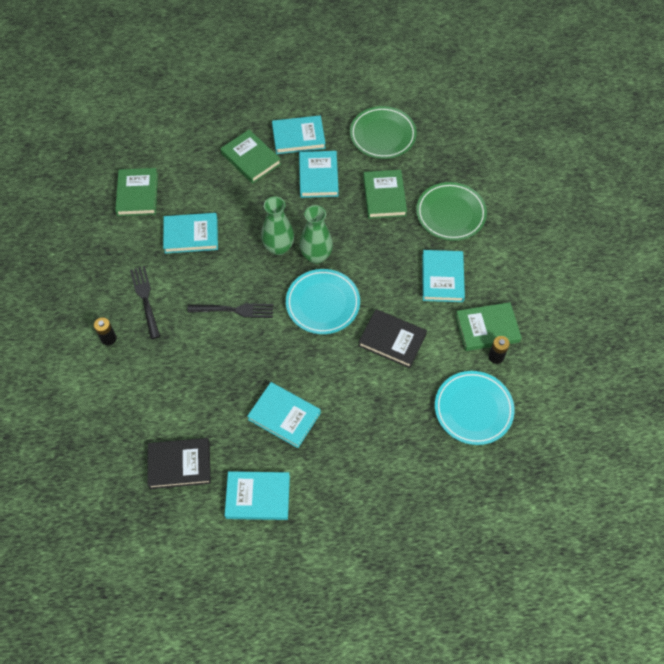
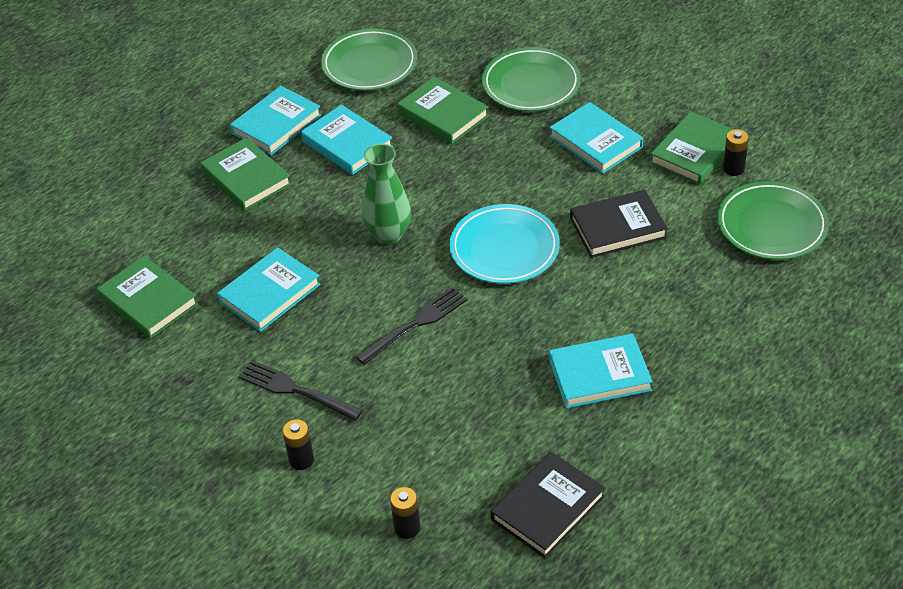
camera: 40 degrees left, 15 degrees down
(112, 416) = (407, 528): none -> black battery
(251, 159) = (246, 178): green book -> green book turned 45 degrees clockwise
(258, 497) = (670, 466): turquoise book -> none
(316, 256) = (440, 213): green vase -> none
(473, 409) = (771, 225): turquoise plate -> green plate

